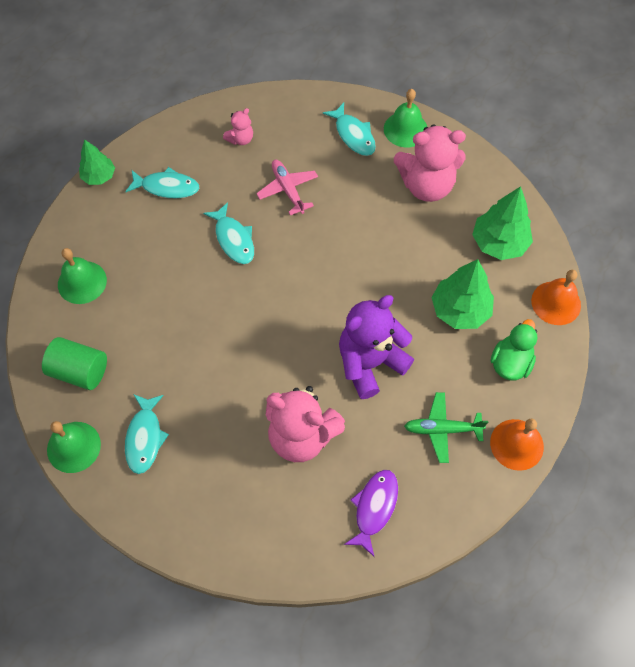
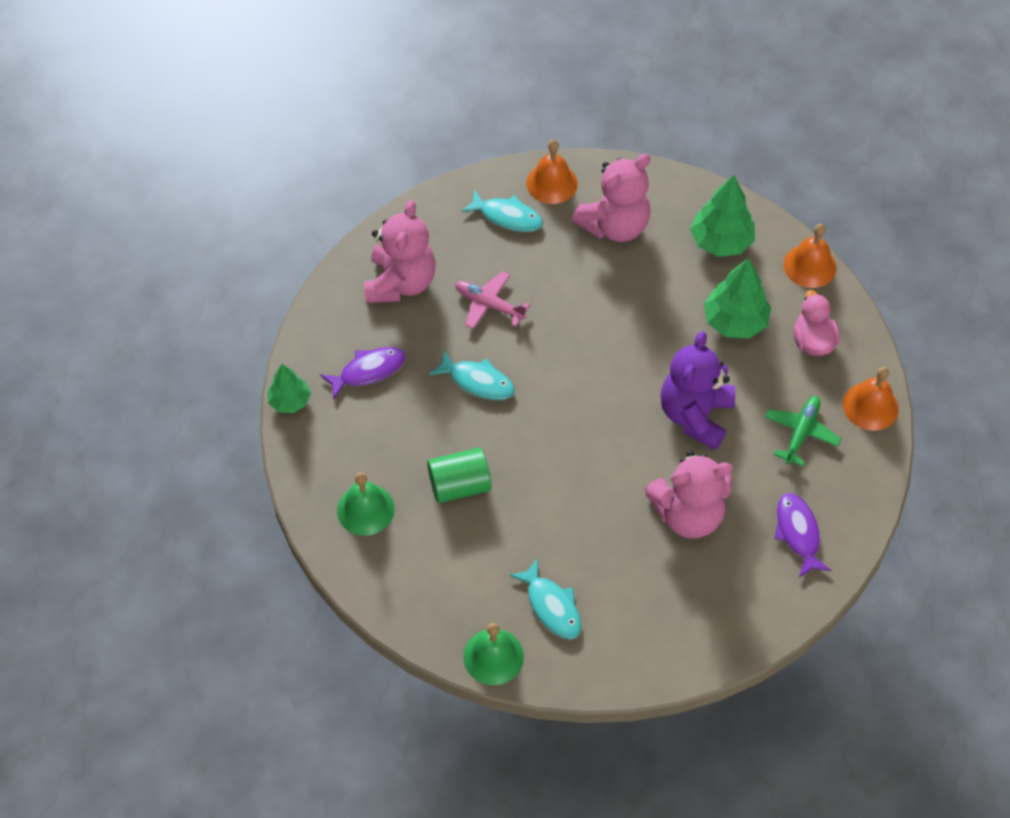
camera: 35 degrees left, 5 degrees down
(80, 371) = (438, 589): green cylinder -> green cylinder (459, 485)
(167, 187) = (368, 371): turquoise fish -> purple fish
(240, 139) = (400, 283): pink teddy bear -> pink teddy bear, size x2.14
(405, 129) = (552, 183): green bell -> orange bell
(442, 429) = (801, 433): green plane -> green plane turned 150 degrees clockwise
(510, 363) = (812, 341): green duck -> pink duck

